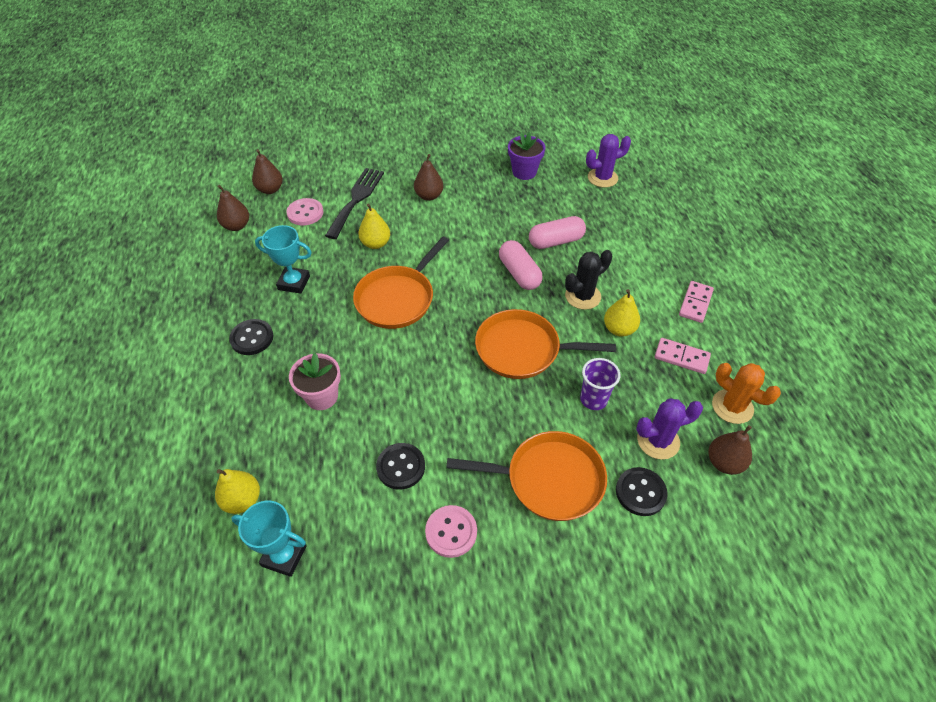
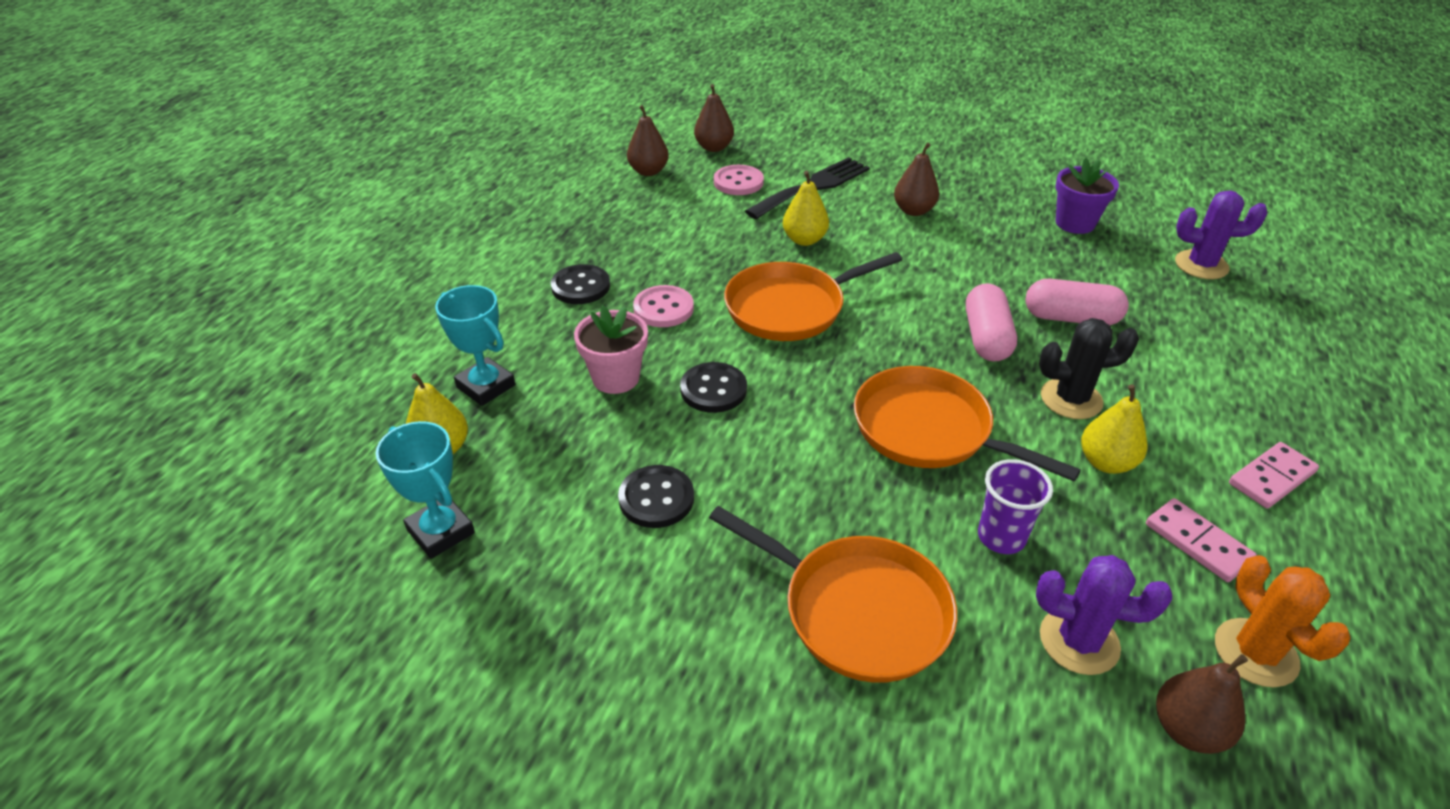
camera: 30 degrees right, 10 degrees down
(294, 283) = (672, 248): turquoise trophy -> turquoise trophy (486, 386)
(451, 532) = (667, 608): pink button -> pink button (663, 308)
(640, 492) = (1000, 700): black button -> black button (713, 389)

